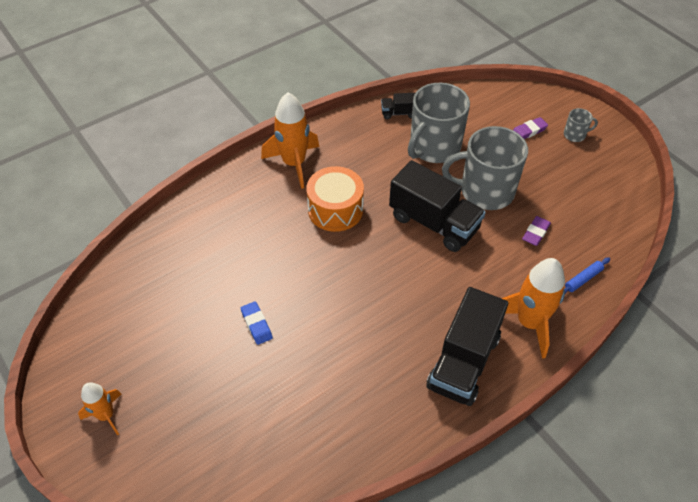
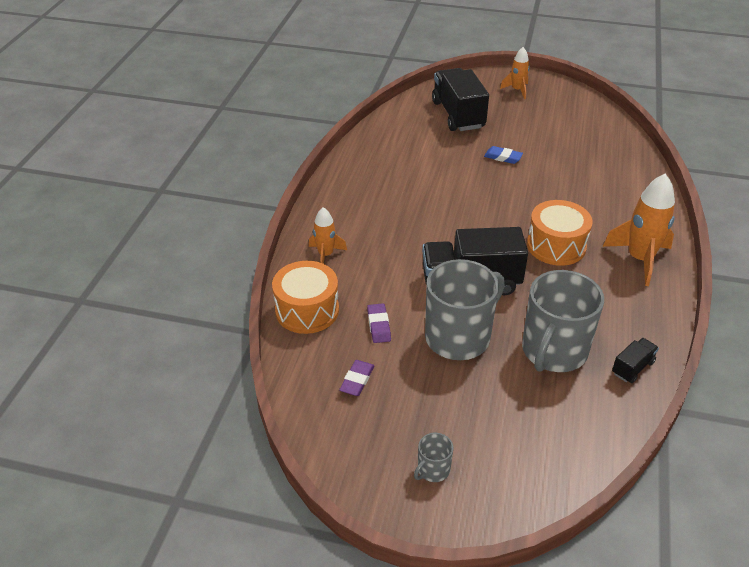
camera: 140 degrees right, 10 degrees down
(434, 147) = (553, 351): grey mug -> grey mug turned 150 degrees counterclockwise
(463, 362) = (351, 208): black truck -> black truck (458, 115)
(528, 131) = (486, 438): purple eraser -> purple eraser (357, 380)
(529, 323) = (325, 255): orange rocket -> orange rocket, size x0.58
(583, 279) = (307, 310): blue rolling pin -> orange drum

